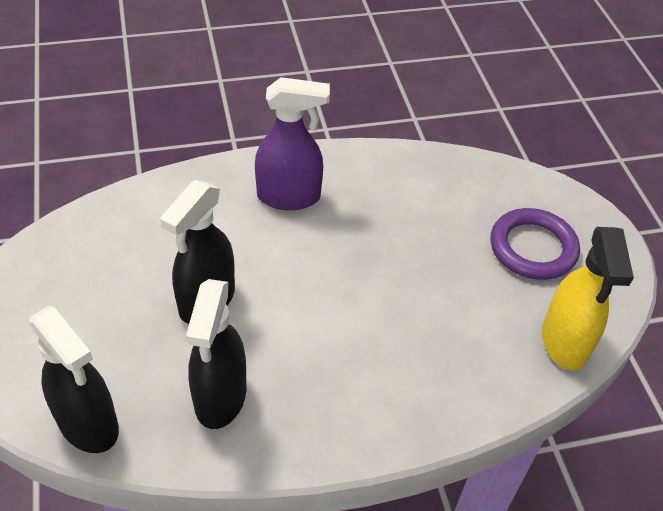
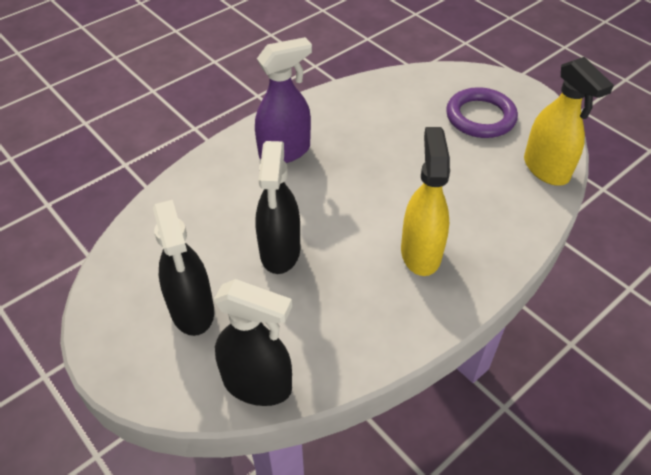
camera: 25 degrees left, 0 degrees up
(220, 397) = (344, 315): black spray bottle -> black spray bottle (192, 310)
(347, 370) = (420, 252): none -> yellow spray bottle

